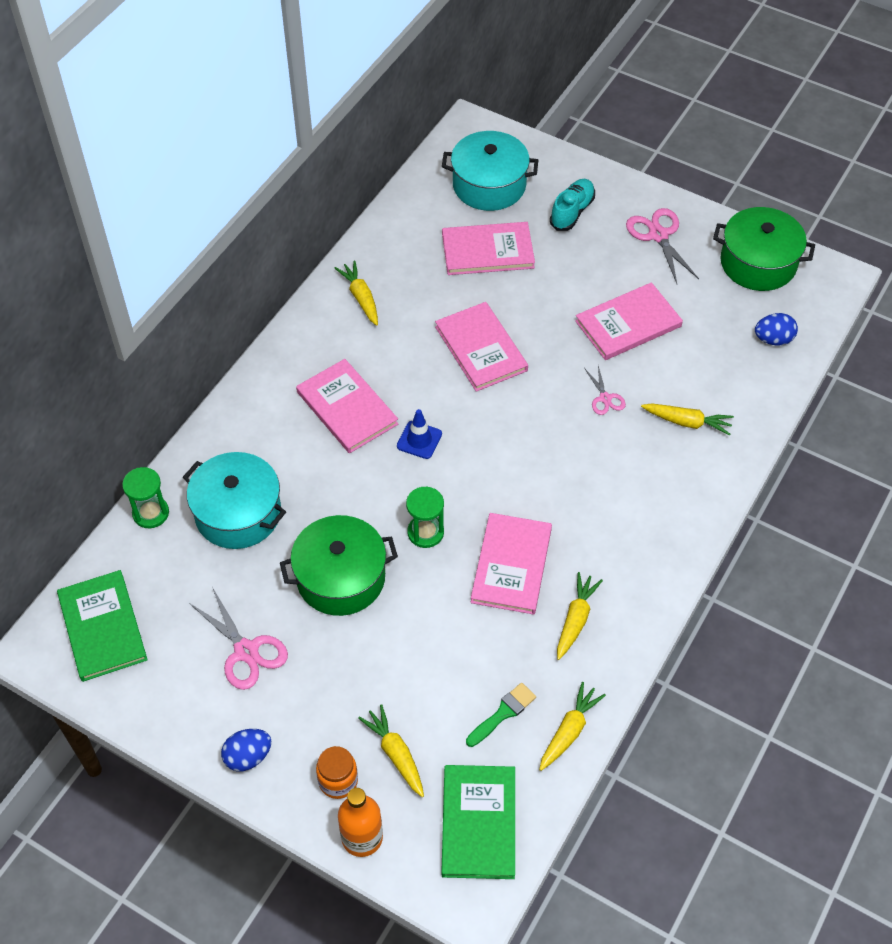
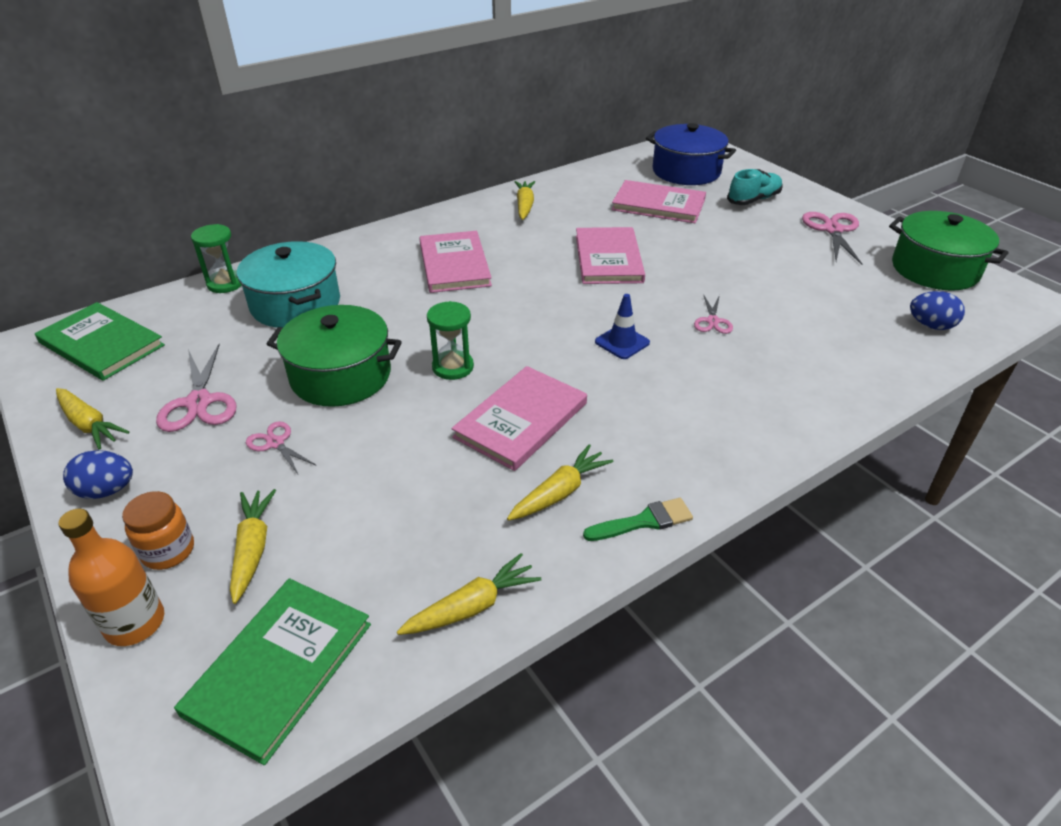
camera: 25 degrees right, 15 degrees down
(102, 627) = (102, 344): green book -> green book turned 60 degrees counterclockwise
(340, 663) = (275, 443): none -> pink scissors
(419, 440) = (502, 301): blue traffic cone -> blue traffic cone (622, 342)
(489, 185) = (686, 171): turquoise pot -> blue pot
(503, 713) = (406, 555): green brush -> green brush (644, 521)
(628, 324) = (768, 277): pink book -> none
(687, 422) = (797, 362): yellow carrot -> yellow carrot (89, 425)

